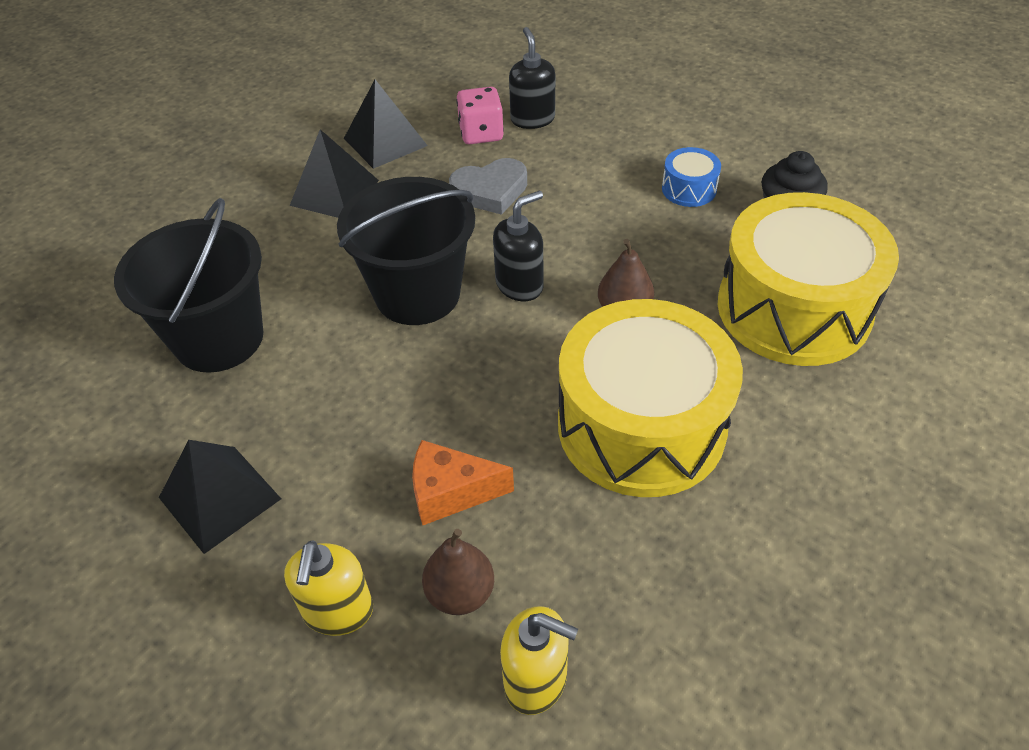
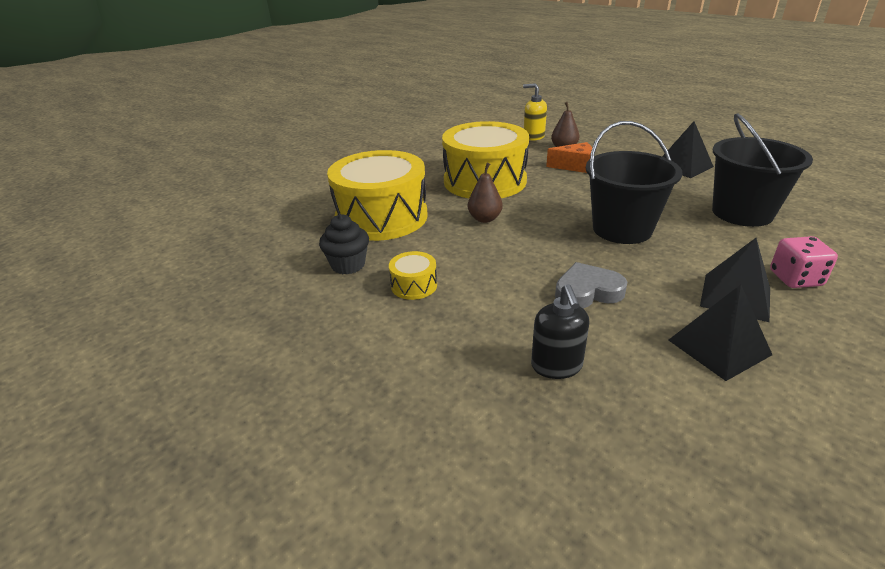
camera: 175 degrees left, 15 degrees down
(338, 611) = (610, 146): yellow soap dispenser -> none
(481, 133) = (612, 351): pink dice -> pink dice (795, 278)
(520, 285) = (552, 231): black soap dispenser -> none
(689, 189) = (414, 285): blue drum -> yellow drum

